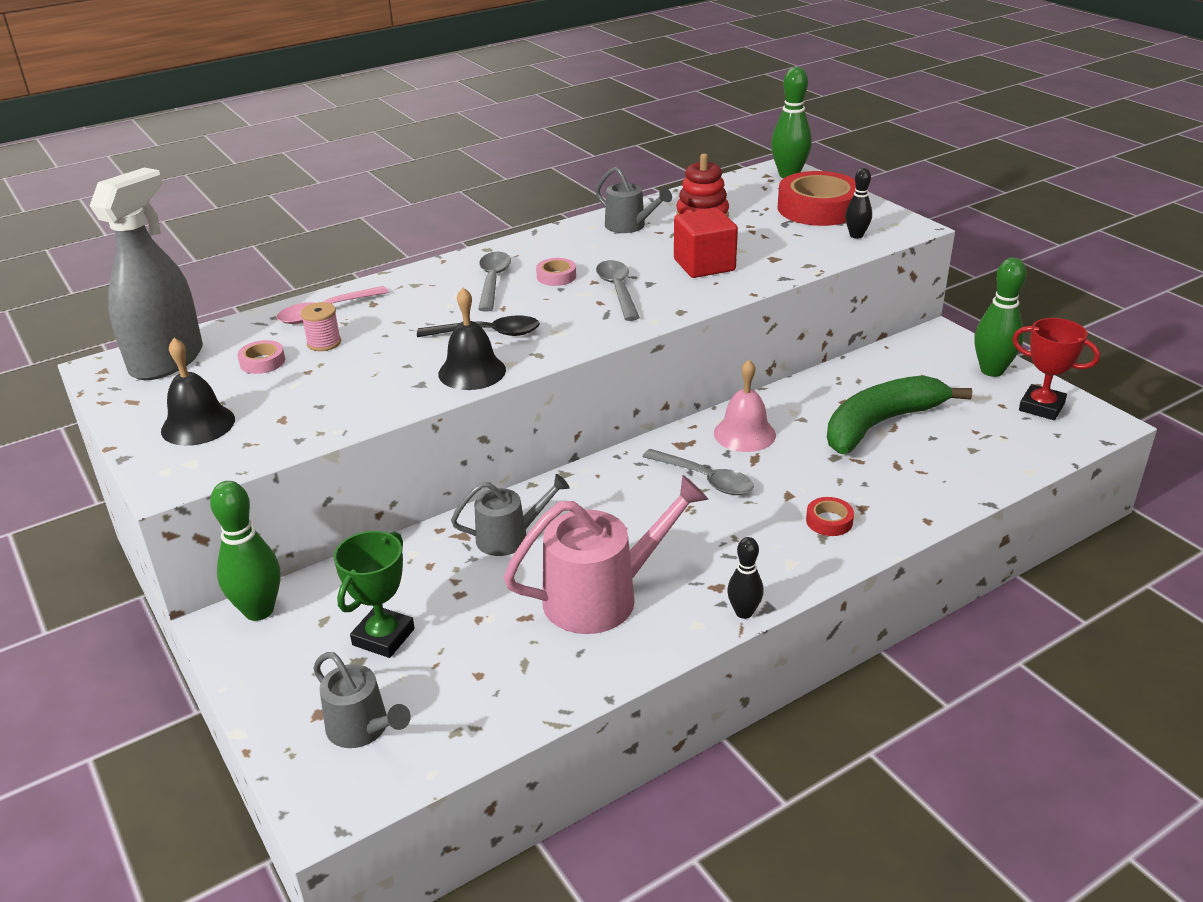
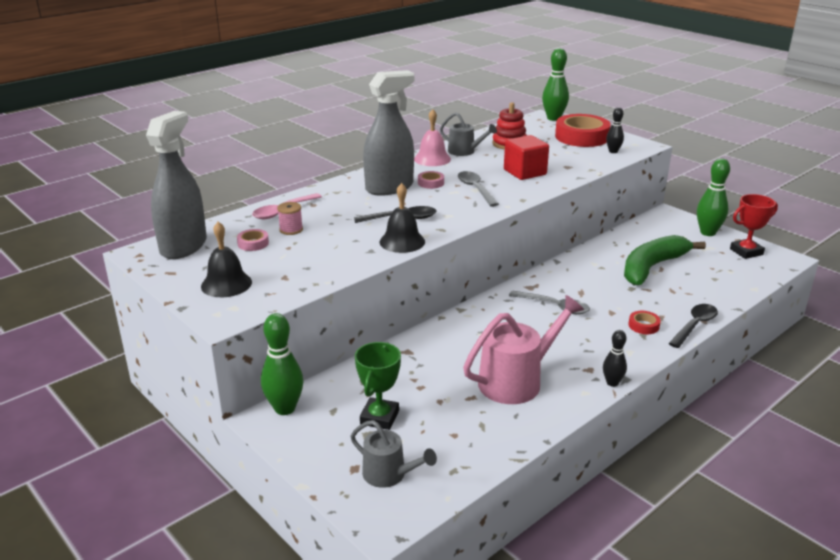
camera: 10 degrees left, 5 degrees down
(493, 281) = (389, 187): grey spoon -> grey spray bottle
(509, 537) = (439, 350): grey watering can -> none
(744, 434) = (568, 278): pink bell -> pink bell (432, 159)
(909, 527) = (694, 326): none -> black spoon
(1041, 407) = (746, 252): red trophy -> red trophy turned 45 degrees counterclockwise

